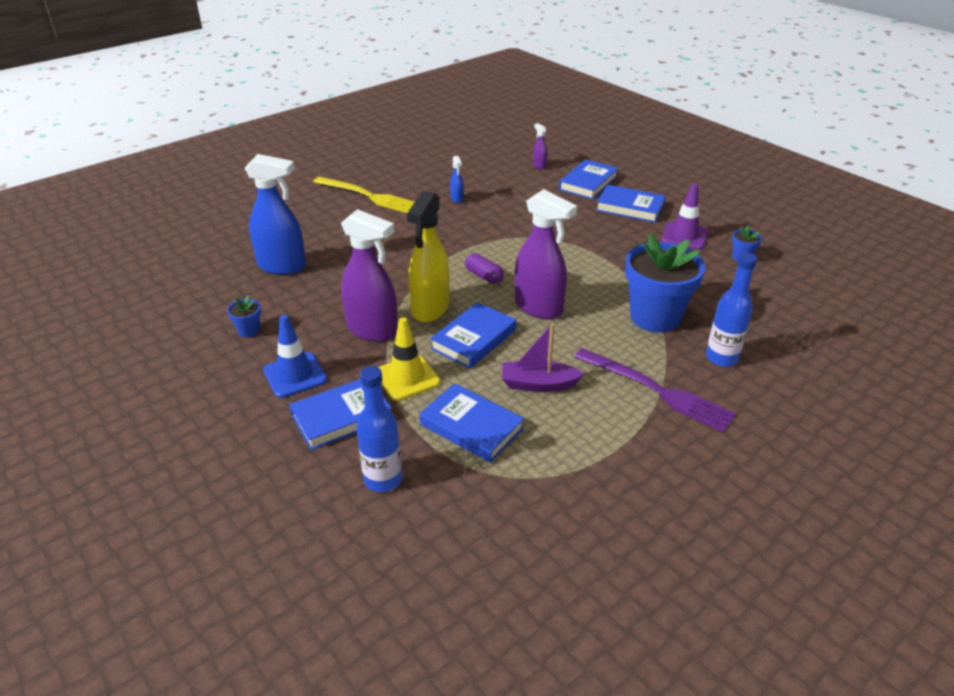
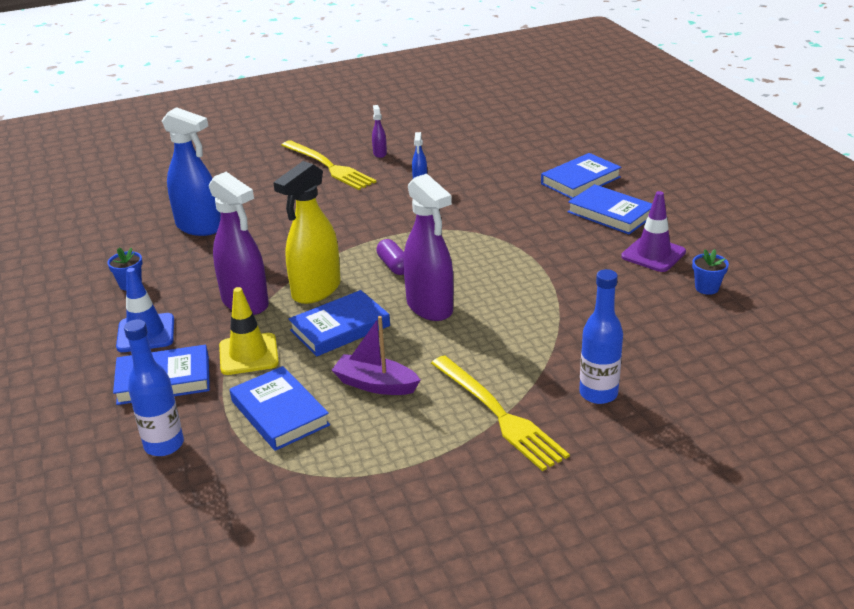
camera: 20 degrees right, 5 degrees down
(539, 166) = (537, 155): purple spray bottle -> purple spray bottle (380, 153)
(655, 317) = (552, 337): blue flower pot -> none
(656, 390) = (498, 414): purple fork -> yellow fork

